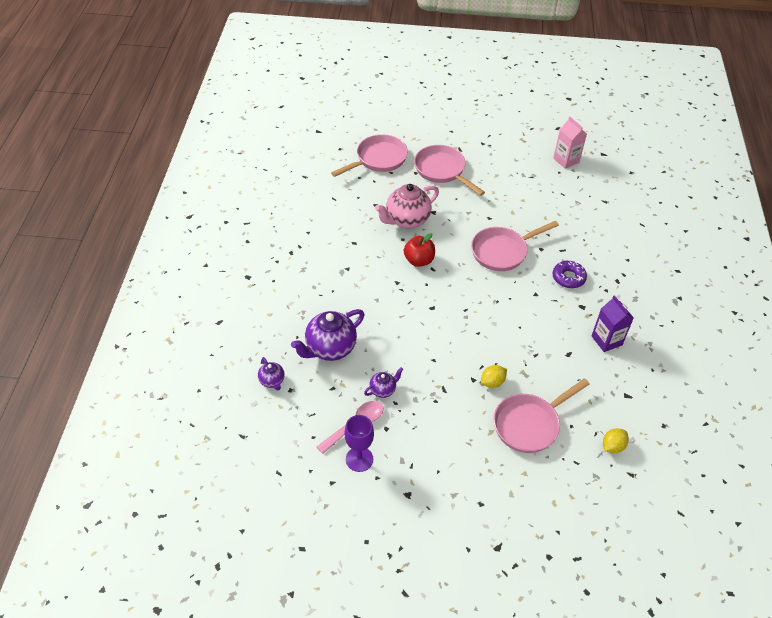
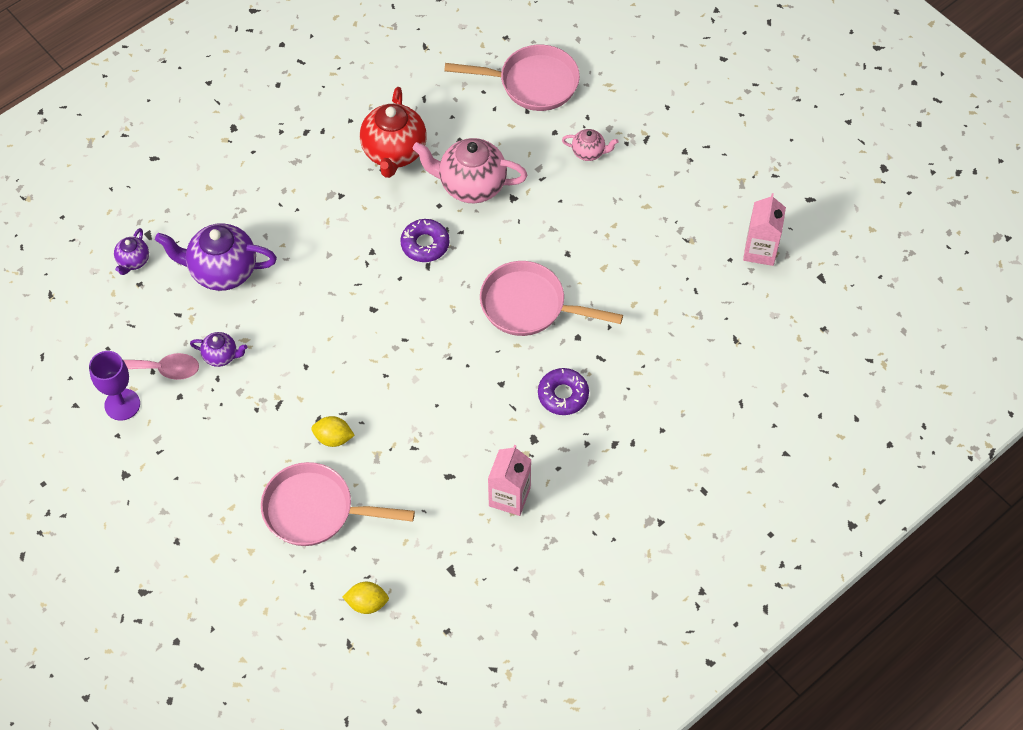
camera: 45 degrees right, 10 degrees up
(350, 231) = (394, 152): none -> red teapot
(419, 260) = (425, 244): red apple -> purple donut
(442, 171) = (589, 152): pink pan -> pink teapot
(606, 340) = (509, 497): purple carton -> pink carton

